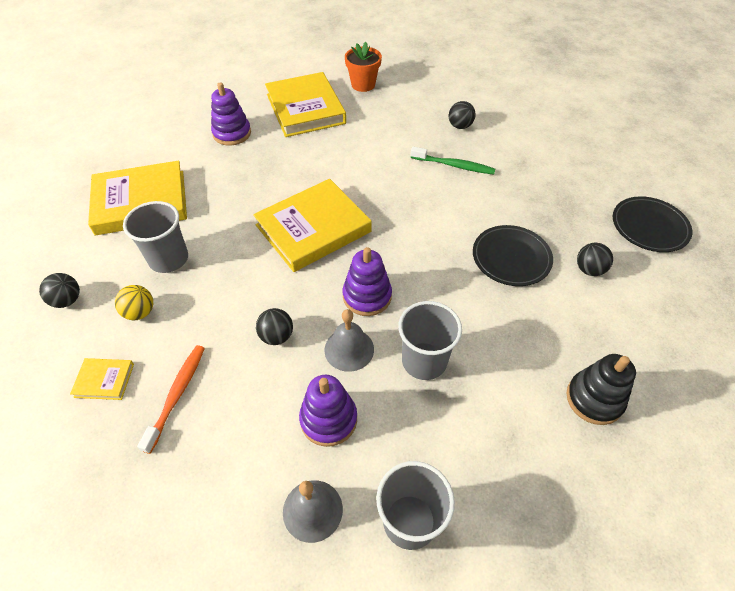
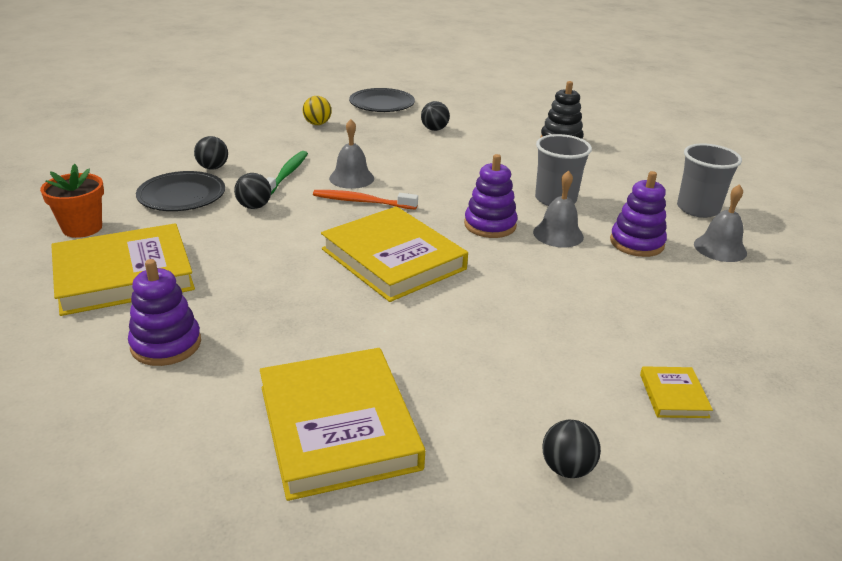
camera: 95 degrees left, 20 degrees down
(140, 312) = (563, 384): yellow ball -> yellow ball (317, 124)
(168, 259) = (462, 373): grey cup -> none
(177, 395) = (661, 334): orange toothbrush -> orange toothbrush (362, 202)
(277, 336) = (559, 275): black ball -> black ball (254, 206)
(453, 204) = (351, 178): none -> grey bell
(511, 258) = (425, 157): black plate -> black plate (182, 196)

